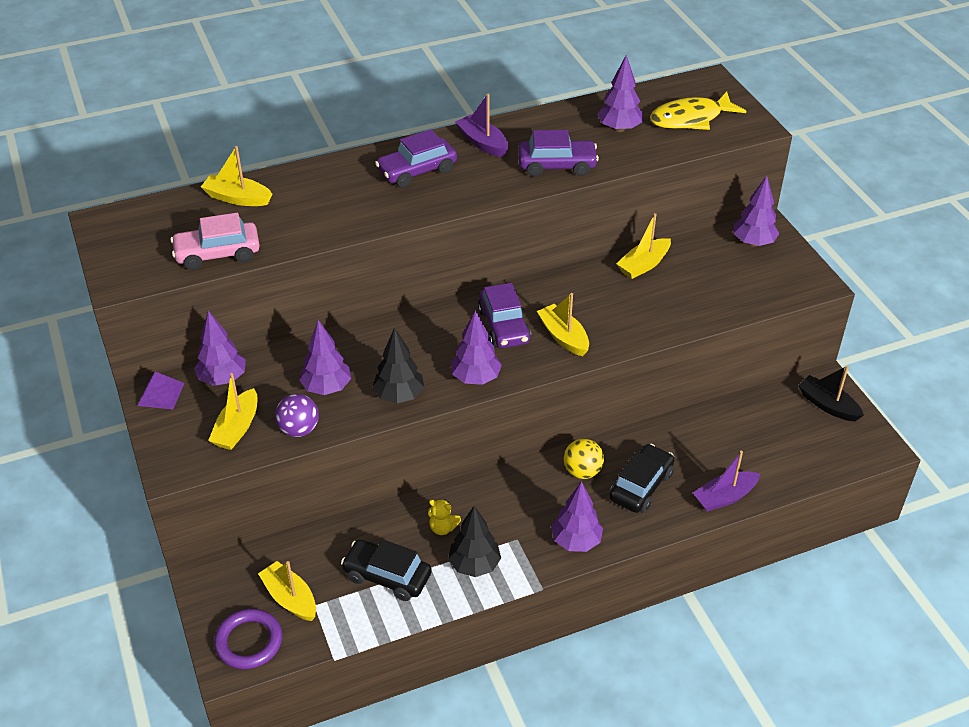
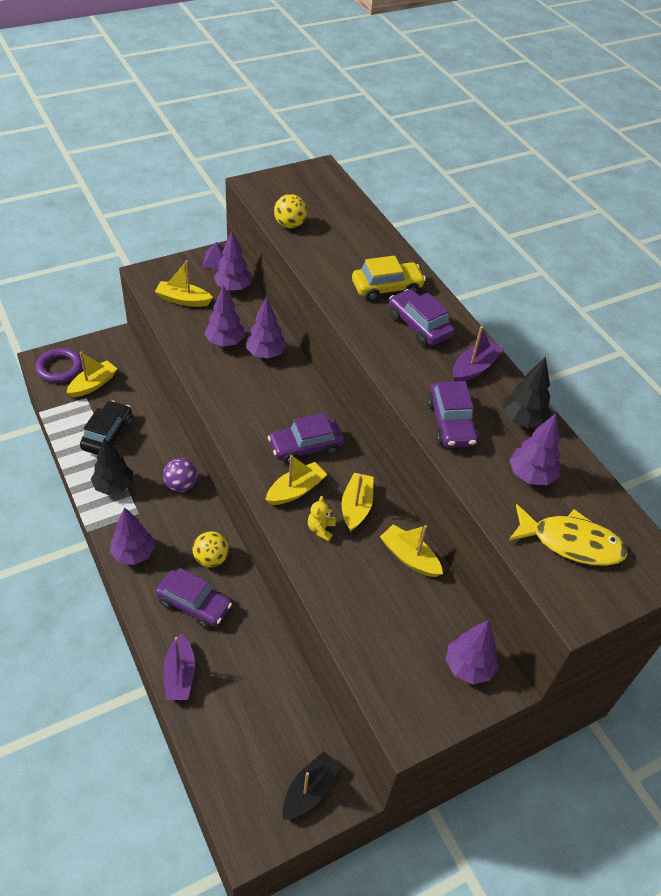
camera: 80 degrees right, 5 degrees up
(217, 254) = (289, 225): pink car -> yellow ball
(237, 198) = (360, 228): yellow boat -> yellow boat (356, 506)
(299, 429) = (181, 331): purple ball -> purple ball (181, 485)
(352, 187) = (386, 288): none -> yellow car
(399, 396) = (217, 383): black tree -> black tree (522, 420)
(443, 528) = (152, 465): yellow teddy bear -> yellow teddy bear (321, 529)
(475, 378) = (239, 430): purple tree -> purple tree (265, 353)
(641, 486) = (194, 604): black car -> purple car
(690, 119) = (571, 543): yellow fish -> yellow fish turned 135 degrees clockwise
(724, 497) = (180, 675): purple boat -> purple boat turned 150 degrees counterclockwise

